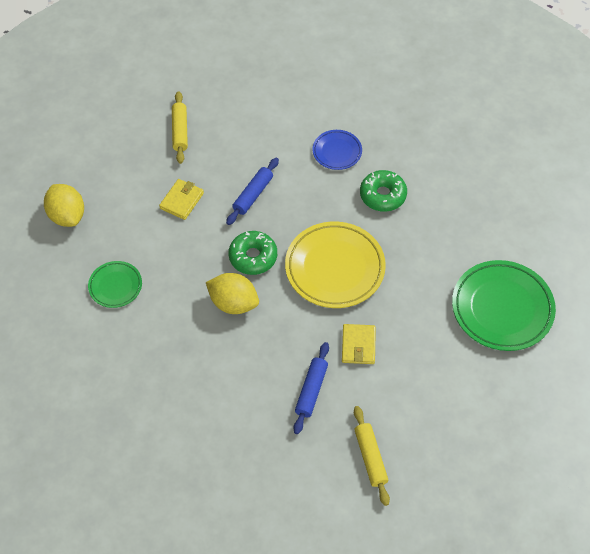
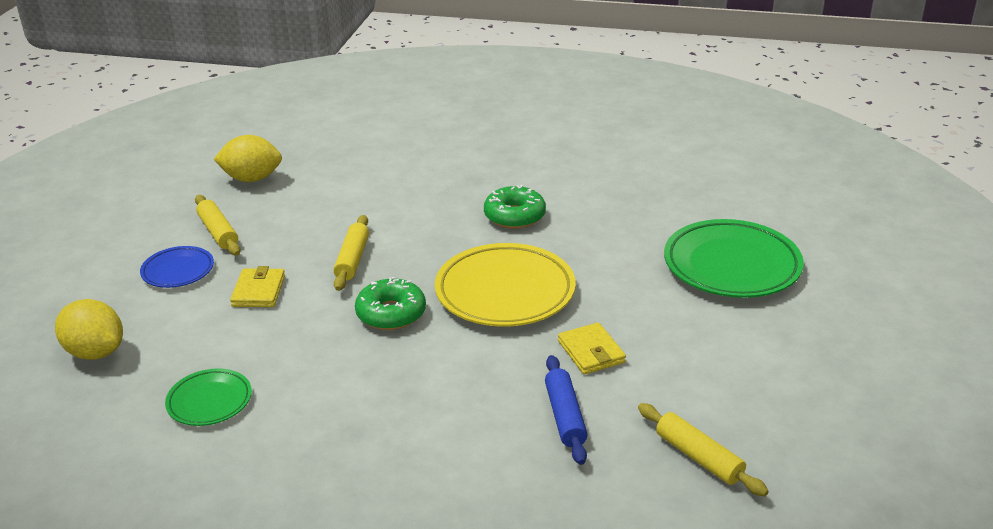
camera: 25 degrees left, 25 degrees down
(233, 303) = (395, 365): yellow lemon -> yellow lemon (252, 179)
(253, 195) = (352, 259): blue rolling pin -> yellow rolling pin
(337, 152) = (432, 197): blue plate -> blue plate (178, 271)

